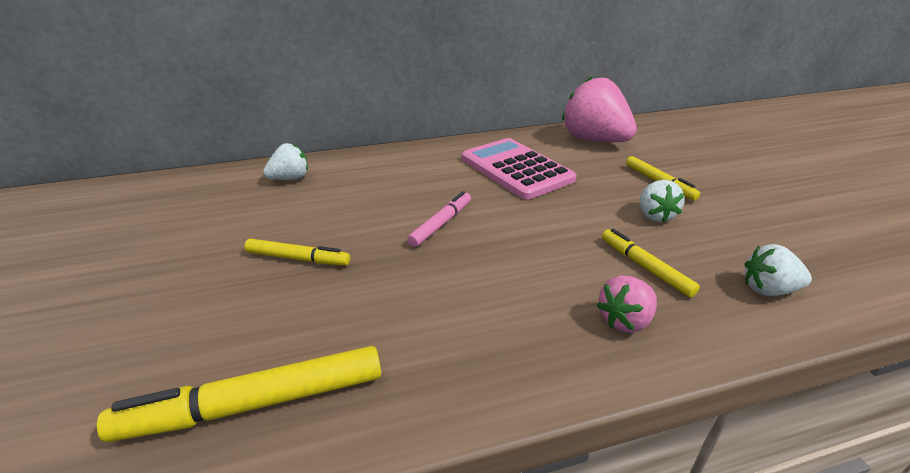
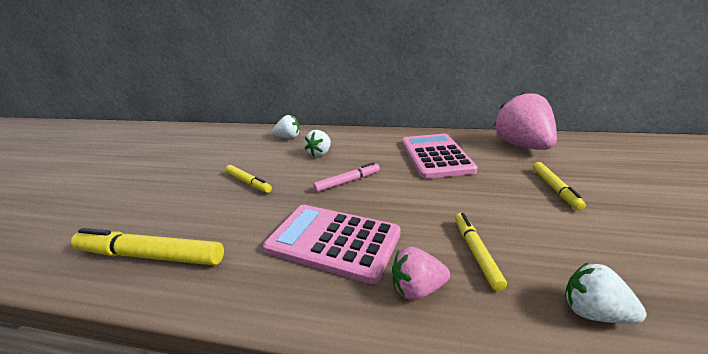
camera: 30 degrees right, 5 degrees down
(495, 301) = (333, 241): none -> pink calculator
(655, 215) = (525, 214): white strawberry -> white strawberry (320, 153)

